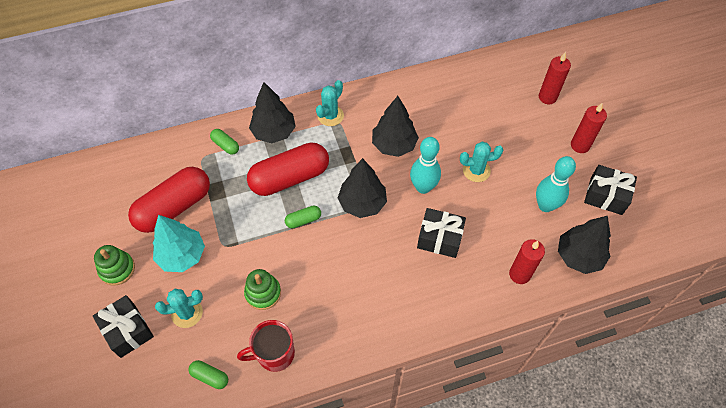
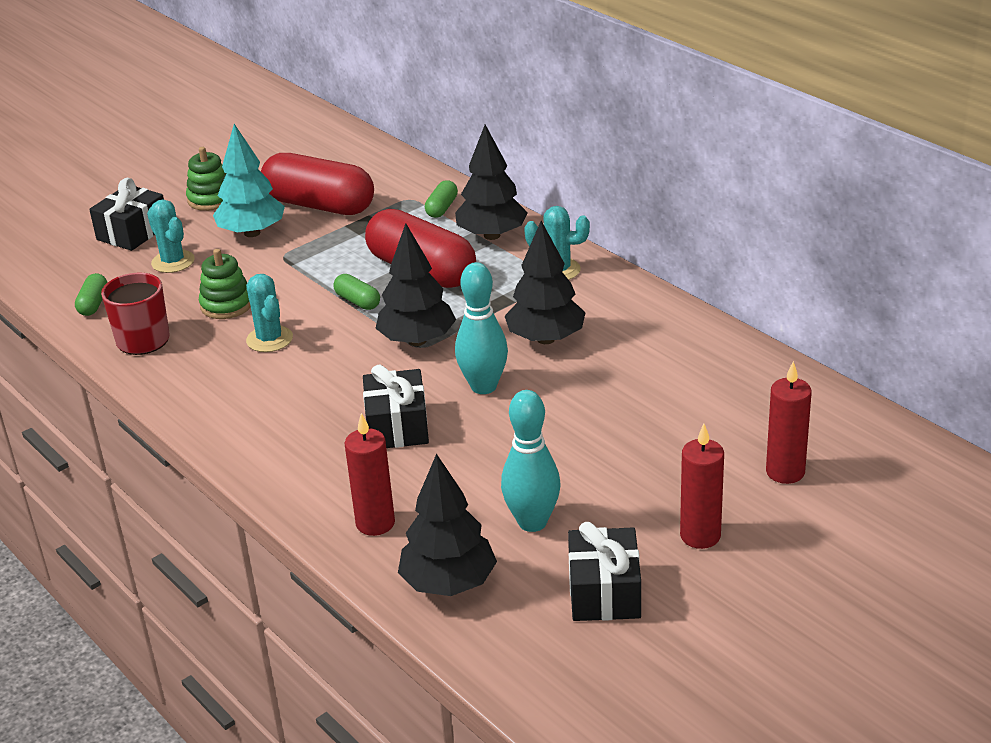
camera: 70 degrees right, 25 degrees down
(476, 170) = (554, 430): turquoise cactus -> turquoise cactus (269, 339)

